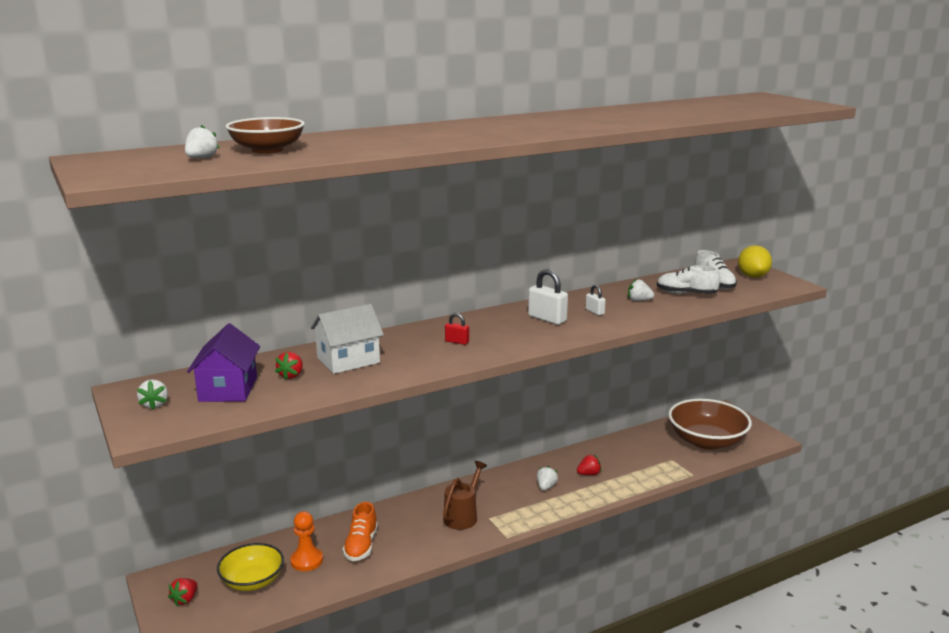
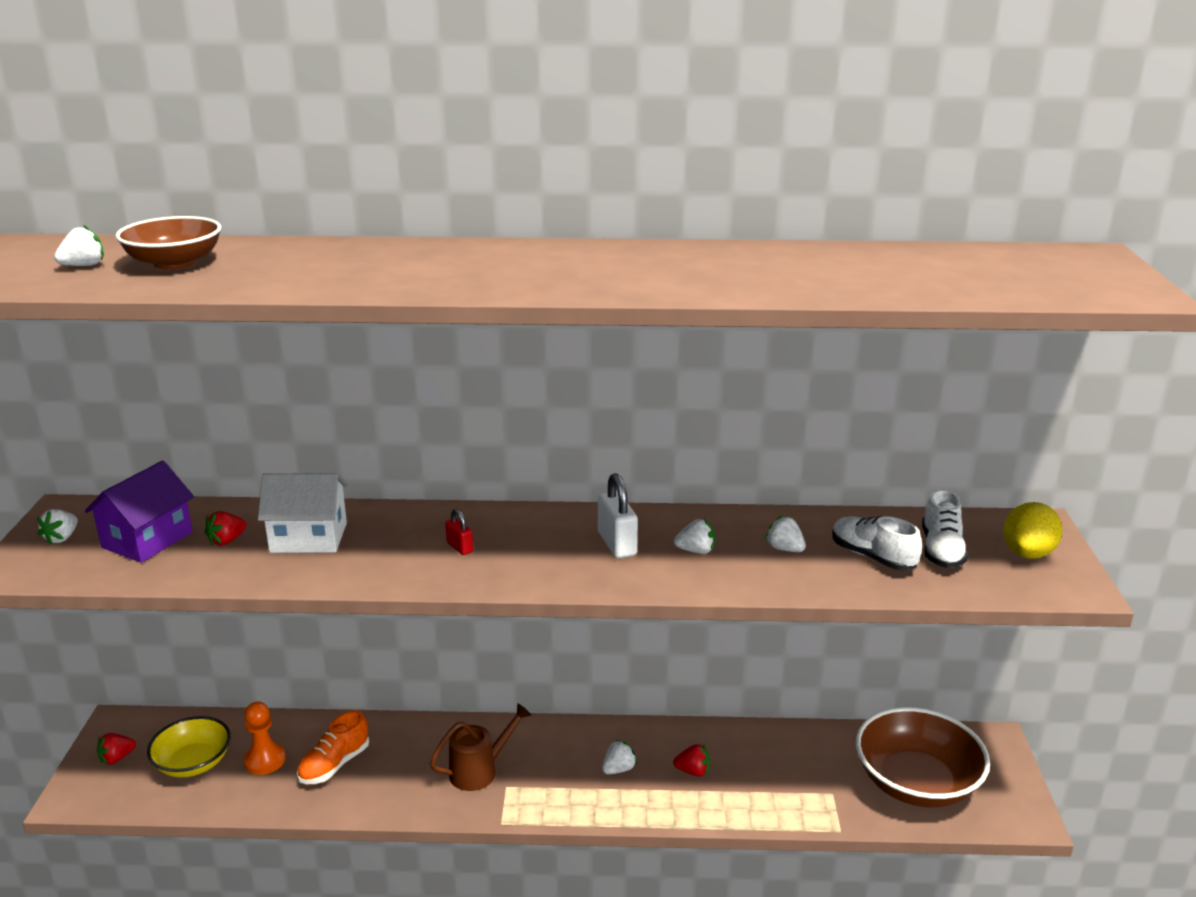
camera: 30 degrees right, 5 degrees up
(594, 312) = (696, 551): white padlock -> white strawberry

